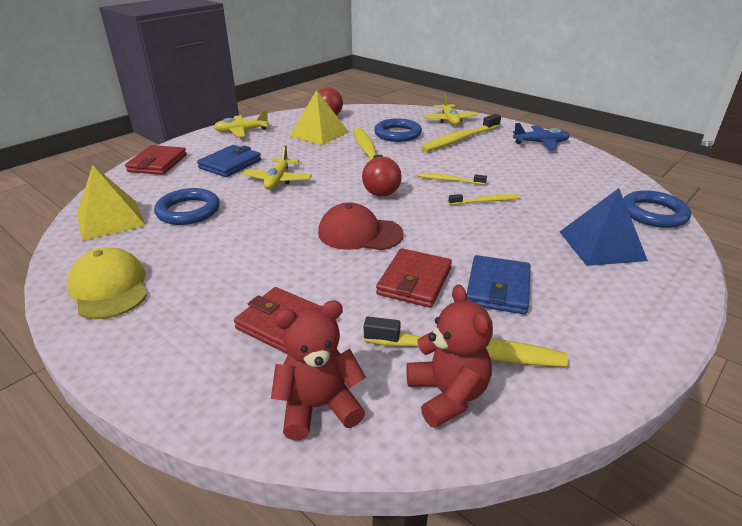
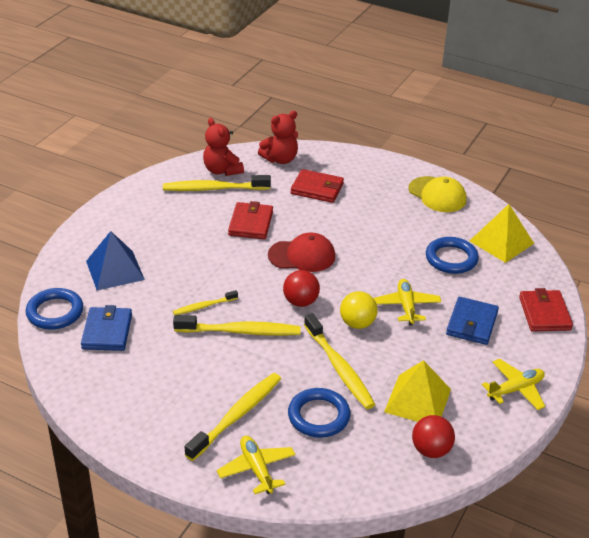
camera: 165 degrees right, 5 degrees up
(334, 174) = (357, 323): none -> yellow ball
(449, 180) = (240, 331): yellow toothbrush -> yellow toothbrush, size x1.82
(498, 288) = (196, 226): blue wallet -> blue wallet (107, 332)
(541, 143) = (134, 423): blue plane -> none

